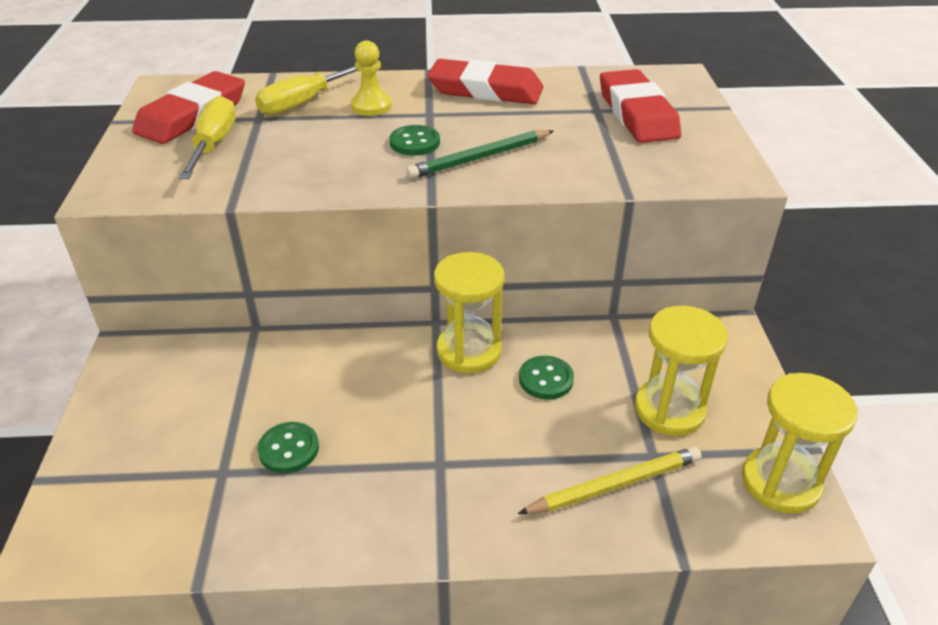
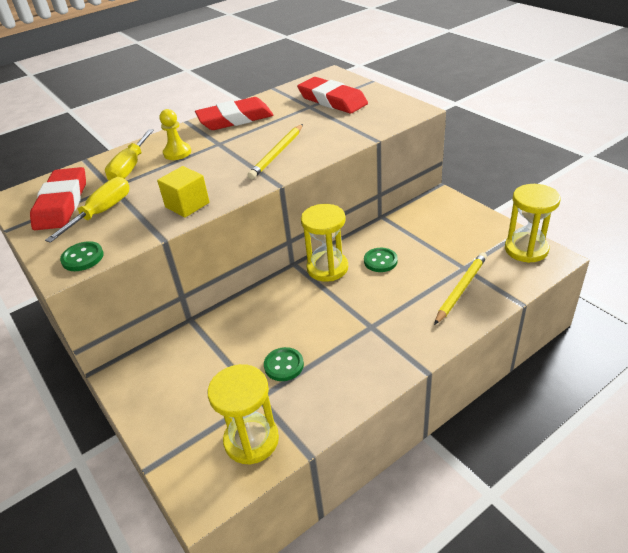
camera: 30 degrees left, 0 degrees up
(214, 144) = (102, 212): yellow screwdriver -> yellow screwdriver turned 60 degrees clockwise
(304, 177) = (187, 205): none -> yellow cube
(415, 142) = (230, 161): green button -> green button (82, 258)
(479, 158) = (277, 153): green pencil -> yellow pencil
(669, 409) = (451, 244): yellow hourglass -> yellow hourglass (251, 440)

